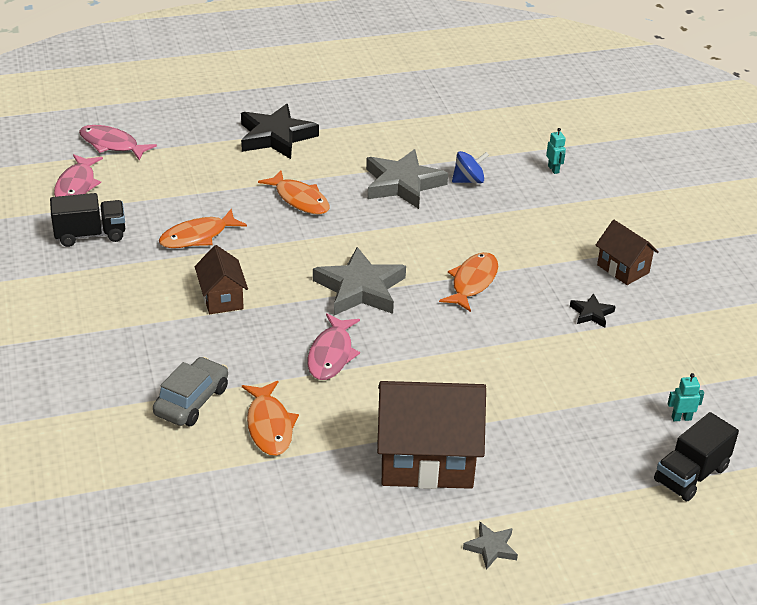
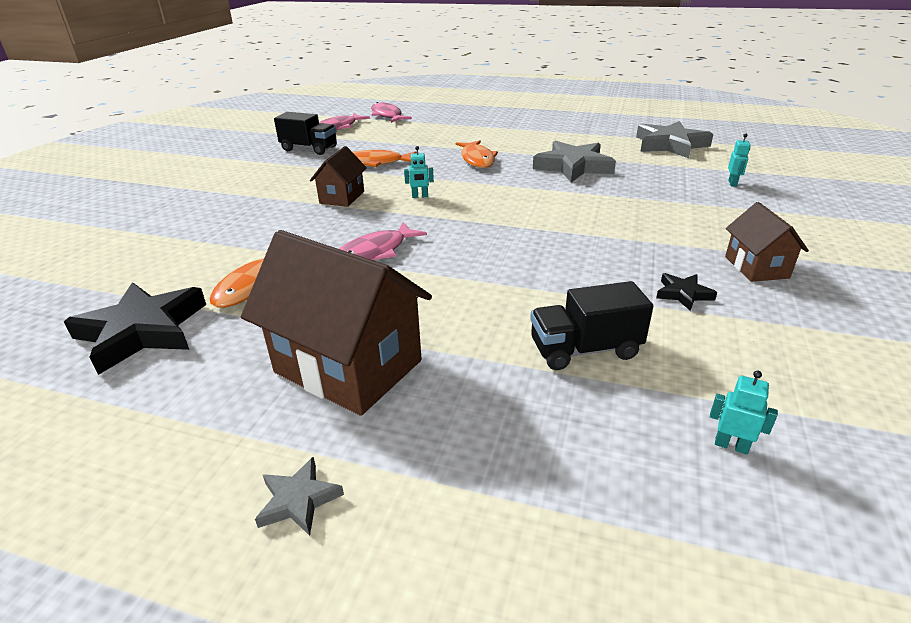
camera: 35 degrees right, 5 degrees down
(192, 401) = (224, 250): grey car -> none
(276, 137) = (502, 128): black star -> black star (142, 331)
(297, 272) = (420, 196): none -> turquoise robot
(360, 288) = (458, 217): grey star -> grey star (670, 145)
(468, 180) = (637, 175): blue spinning top -> none
(472, 282) = (569, 237): orange fish -> none
(691, 474) = (693, 536): black truck -> black truck (585, 350)

